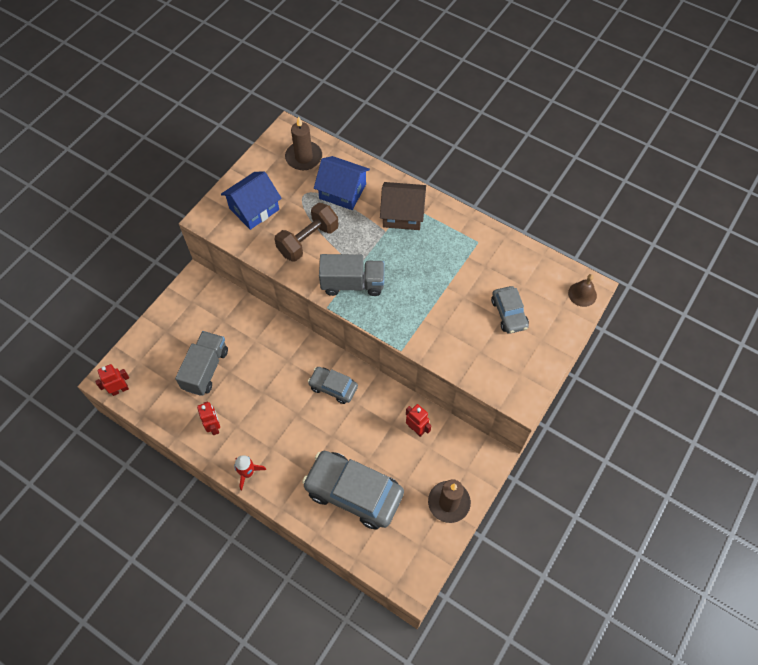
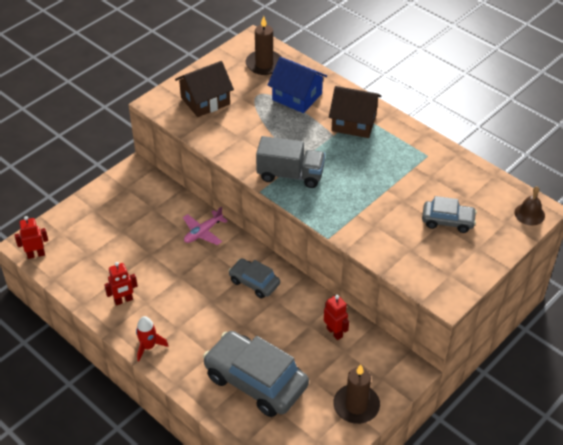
camera: 10 degrees right, 15 degrees down
(206, 369) = (126, 248): grey truck -> none
(214, 427) = (123, 300): red robot -> red robot turned 75 degrees clockwise
(254, 209) = (205, 101): blue house -> brown house
(275, 340) = (203, 232): none -> pink plane
(308, 240) = (253, 133): brown dumbbell -> none
(509, 313) = (447, 221): grey car -> grey car turned 75 degrees counterclockwise

